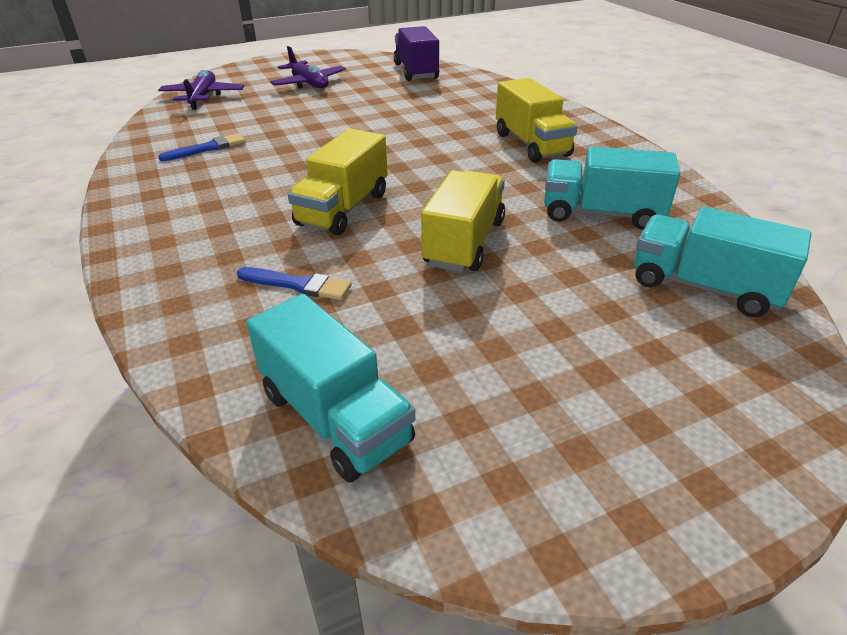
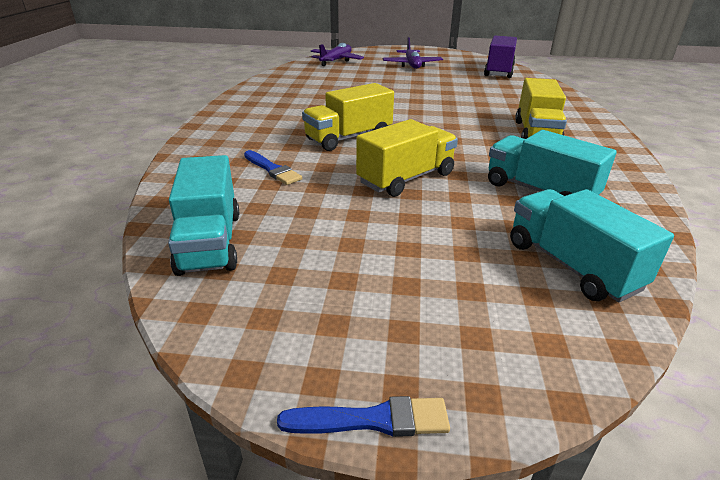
camera: 30 degrees right, 5 degrees down
(207, 148) = (306, 87): blue brush -> blue brush (372, 420)

